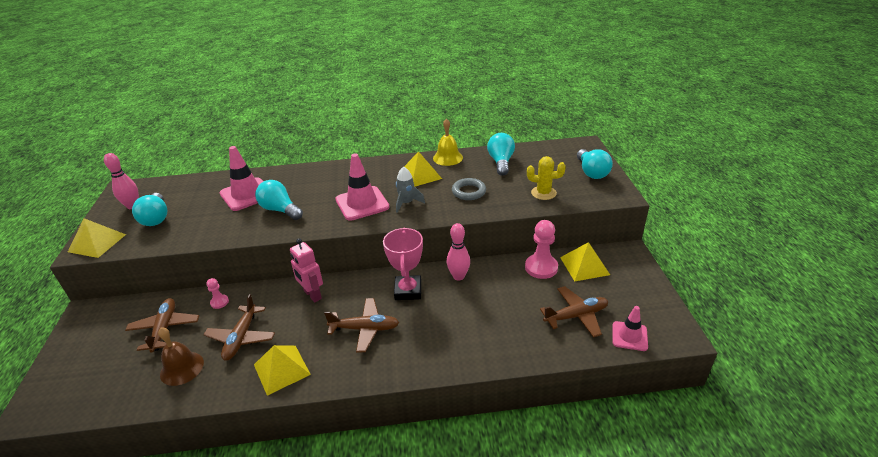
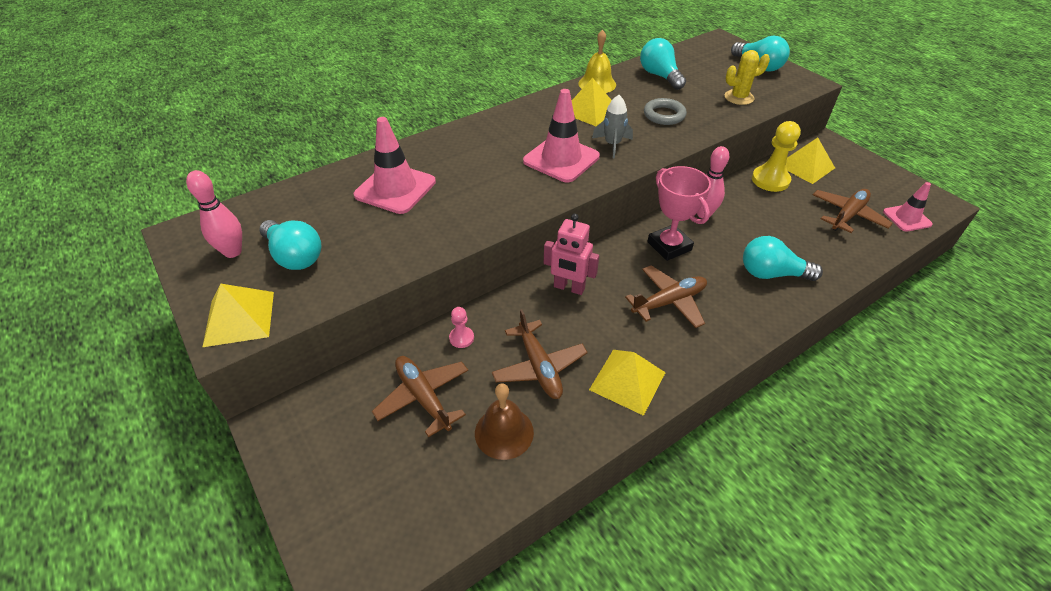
camera: 30 degrees left, 10 degrees up
(280, 210) = (466, 195): turquoise light bulb -> turquoise light bulb (771, 274)
(541, 267) = (770, 180): pink pawn -> yellow pawn

